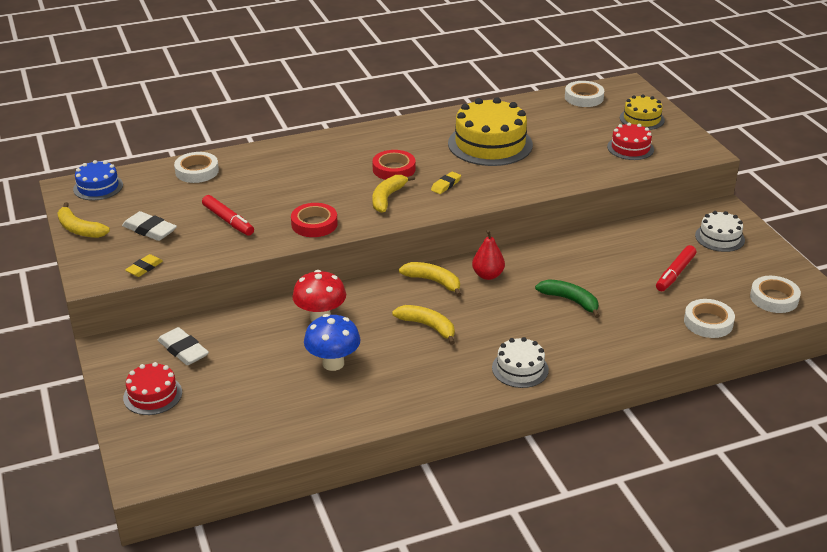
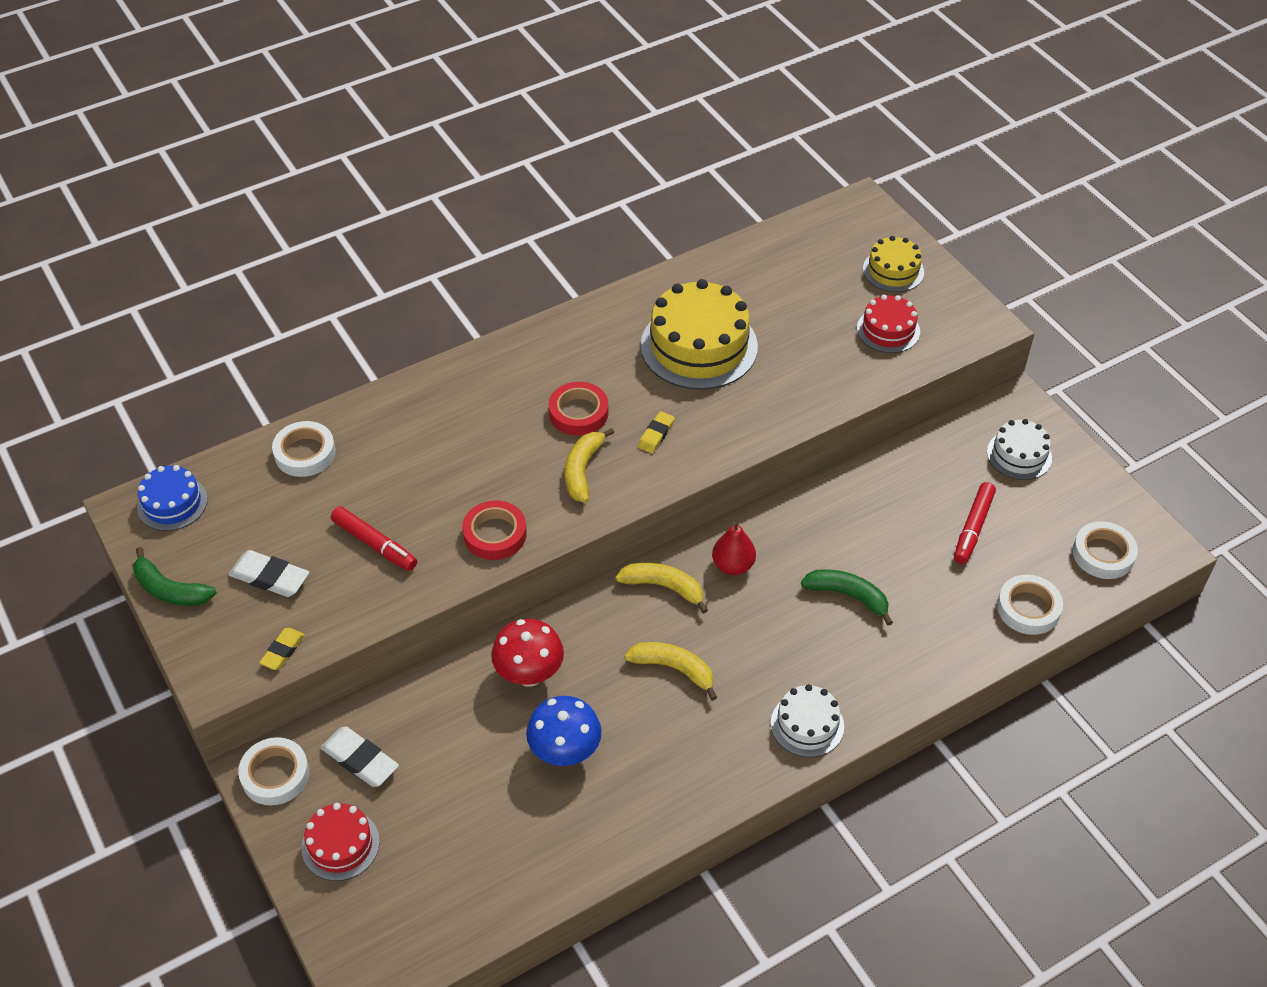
camera: 10 degrees left, 15 degrees up
(79, 229) = (170, 589): yellow banana -> green banana
(584, 97) = (808, 237): white tape -> white tape (275, 775)

